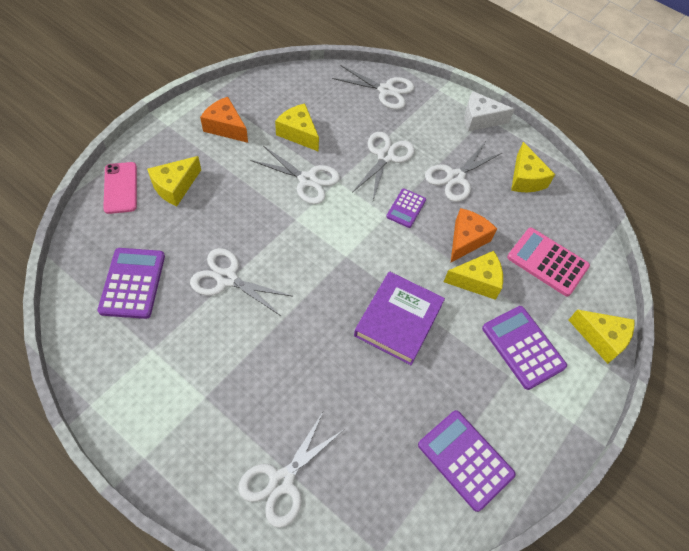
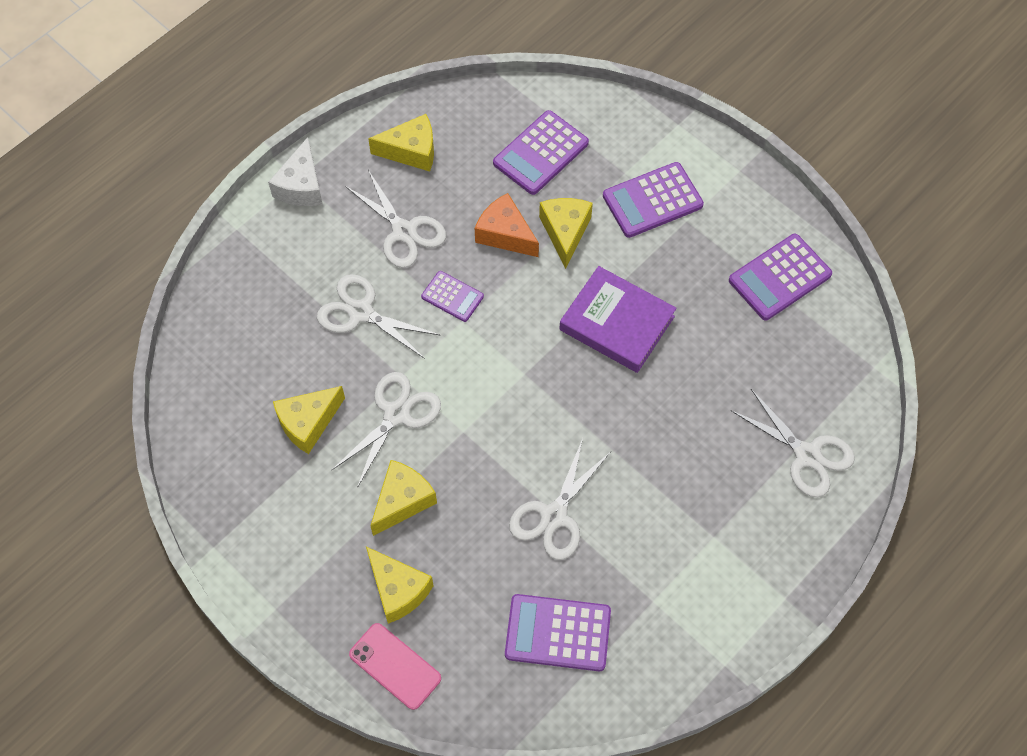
camera: 80 degrees left, 5 degrees up
(121, 188) = (395, 666): pink phone -> pink phone turned 45 degrees clockwise
(226, 127) = (286, 524): orange cheese -> none
(386, 91) = (231, 299): white scissors -> none
(547, 262) = (541, 153): pink calculator -> purple calculator
(601, 338) = (642, 122): yellow cheese -> yellow cheese (402, 501)

